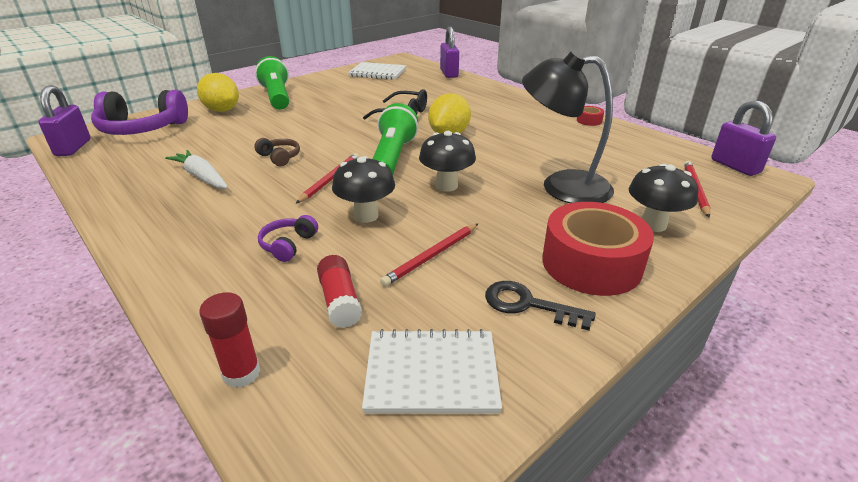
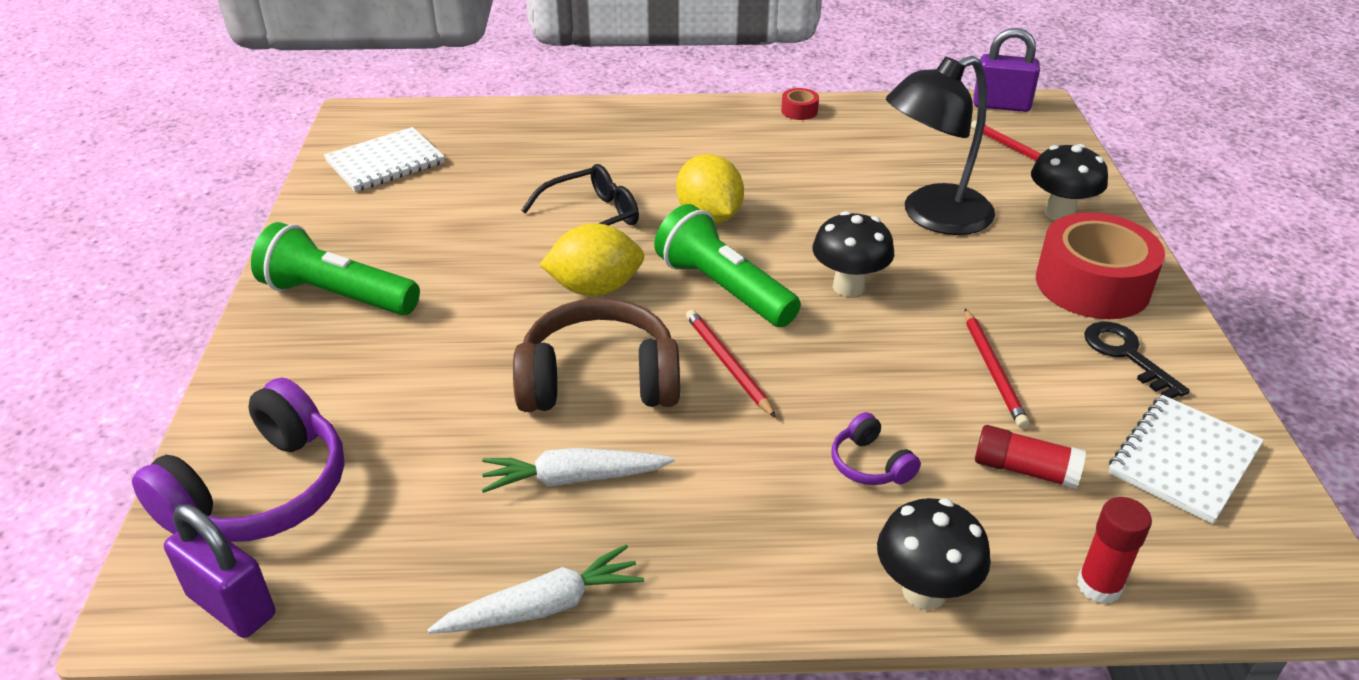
camera: 50 degrees left, 5 degrees up
(106, 201) = (543, 606): none -> white carrot
(222, 110) = (308, 373): yellow lemon -> yellow lemon (595, 289)
(279, 157) = (599, 381): brown headphones -> brown headphones, size x2.16
(366, 216) = (859, 377): black mushroom -> black mushroom (924, 591)
(449, 73) = (494, 112): purple padlock -> none
(528, 305) = (1126, 355): black key -> black key turned 90 degrees clockwise

